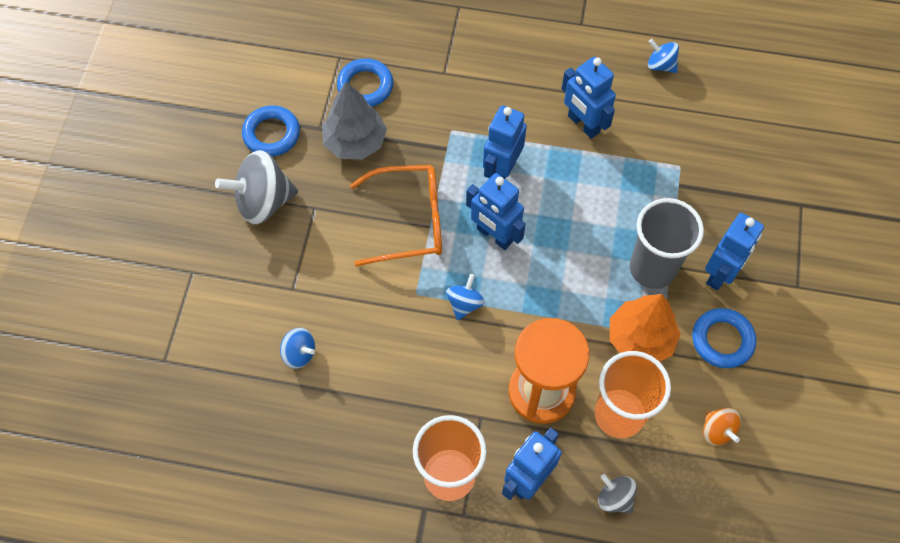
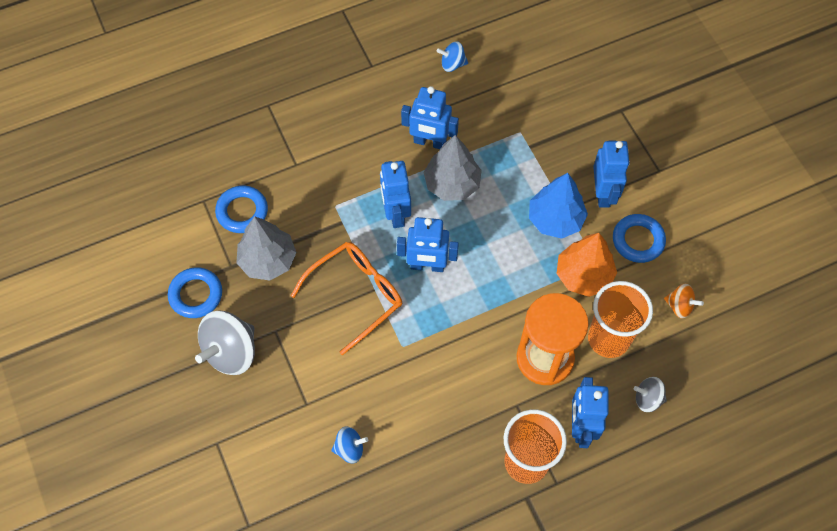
camera: 35 degrees left, 0 degrees up
(464, 304) = (443, 330): blue spinning top -> none
(575, 175) = (452, 184): none -> grey tree
(652, 268) = (555, 219): grey cup -> blue tree

